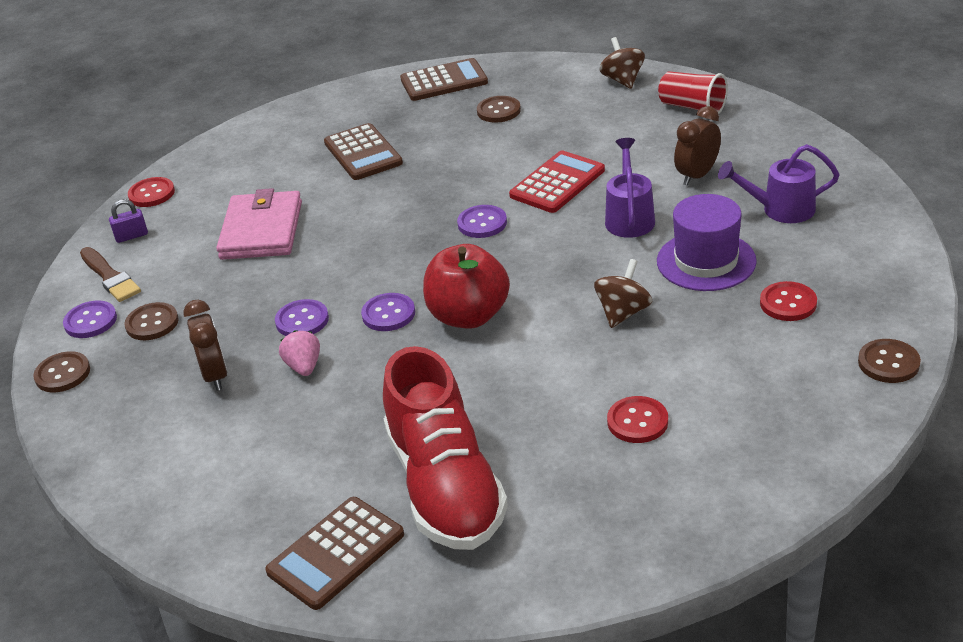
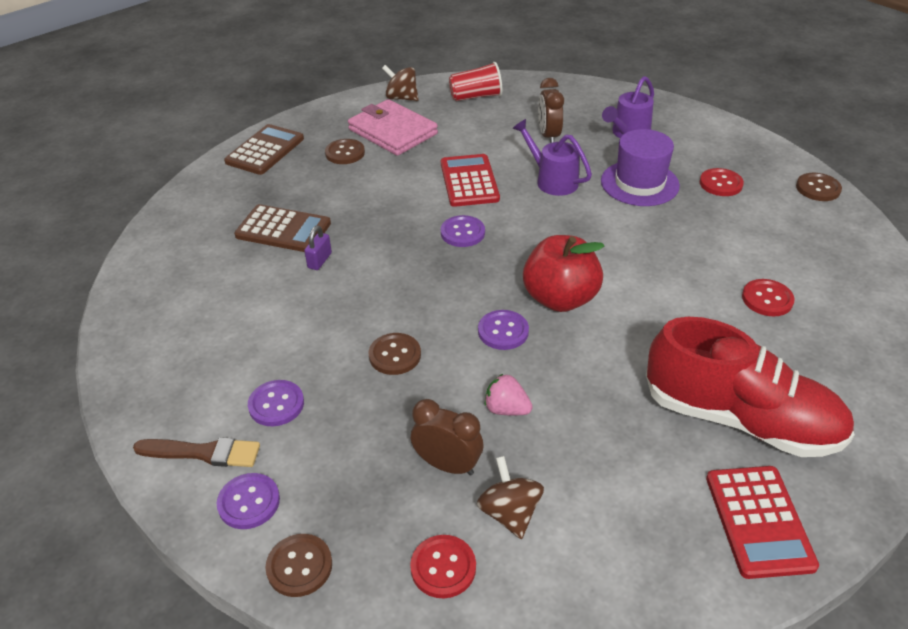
camera: 50 degrees left, 5 degrees up
(131, 236) = (166, 405): purple padlock -> purple padlock (319, 260)
(151, 194) = (126, 359): red button -> red button (443, 567)
(152, 323) = (316, 463): brown button -> brown button (395, 355)
(262, 230) = (292, 331): pink wallet -> pink wallet (393, 132)
(302, 320) = (445, 377): purple button -> purple button (276, 404)
(336, 553) = (759, 521): brown calculator -> red calculator
(623, 313) = (648, 239): brown spinning top -> brown spinning top (509, 513)

